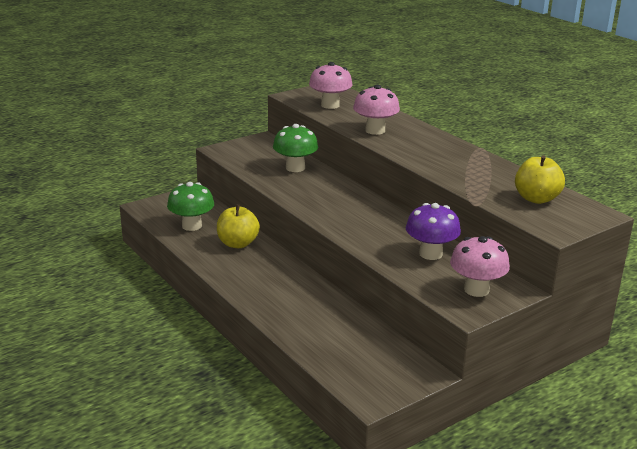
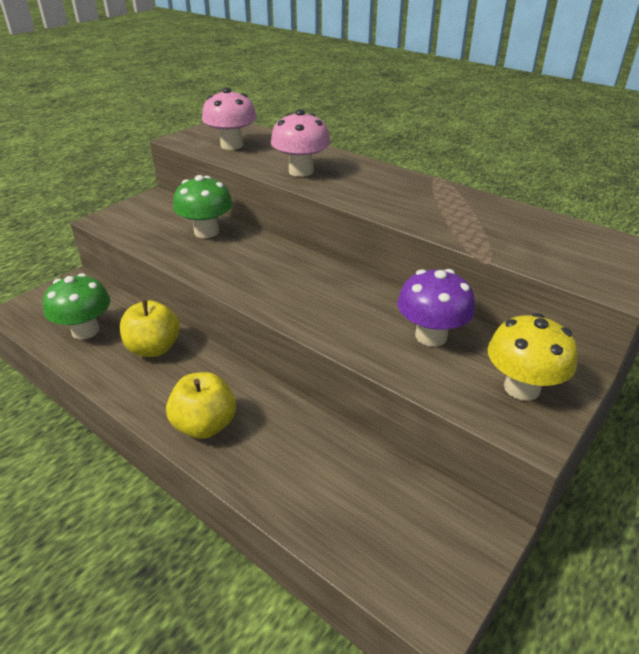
camera: 15 degrees left, 10 degrees up
(476, 290) = (522, 388): pink mushroom -> yellow mushroom
(536, 199) = (552, 240): yellow apple -> yellow apple (205, 425)

